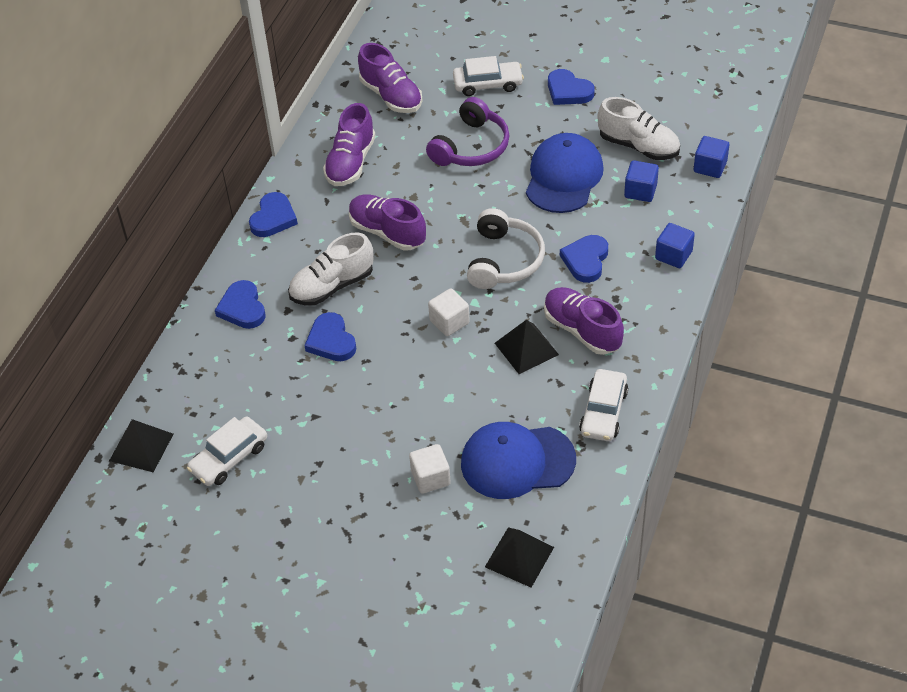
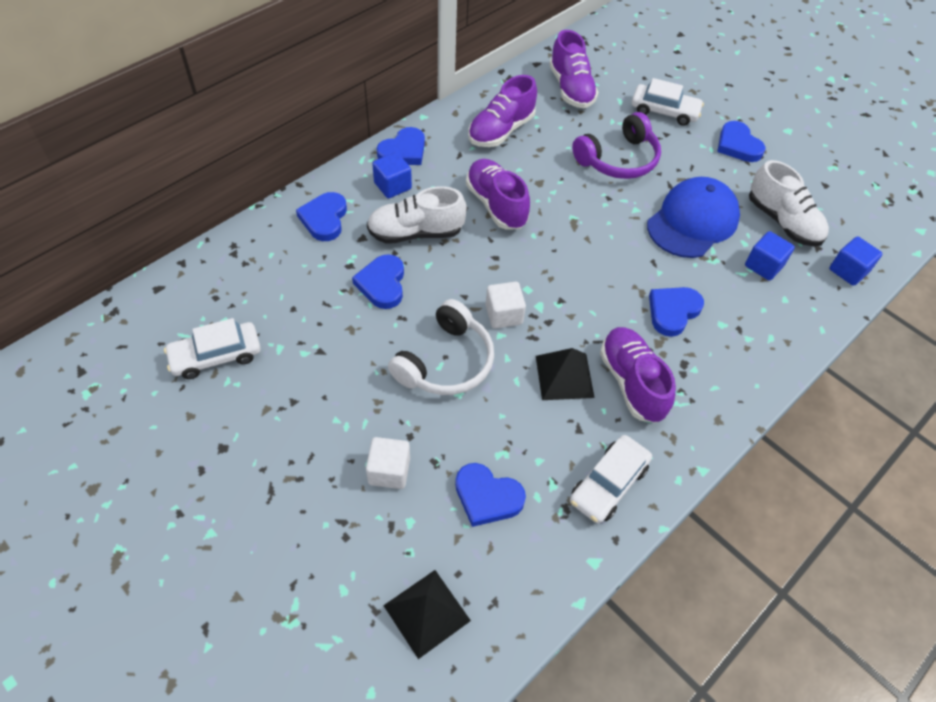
camera: 20 degrees right, 5 degrees up
(141, 447) = (149, 308): black pyramid -> none
(504, 260) = (591, 277): white headphones -> white headphones (446, 362)
(517, 461) = (487, 497): blue cap -> blue heart
(673, 255) = (767, 345): blue cube -> blue cube (392, 186)

